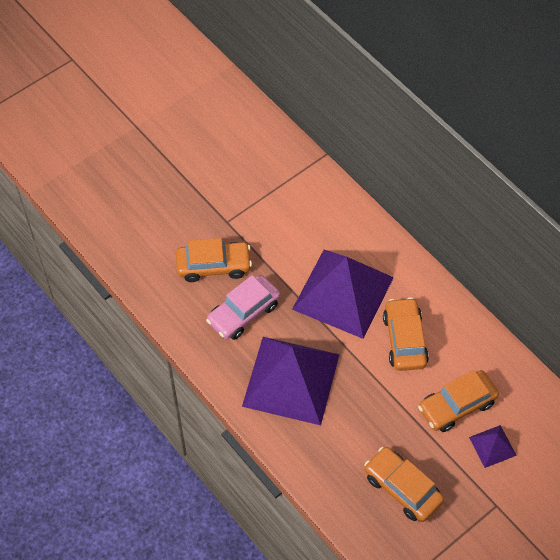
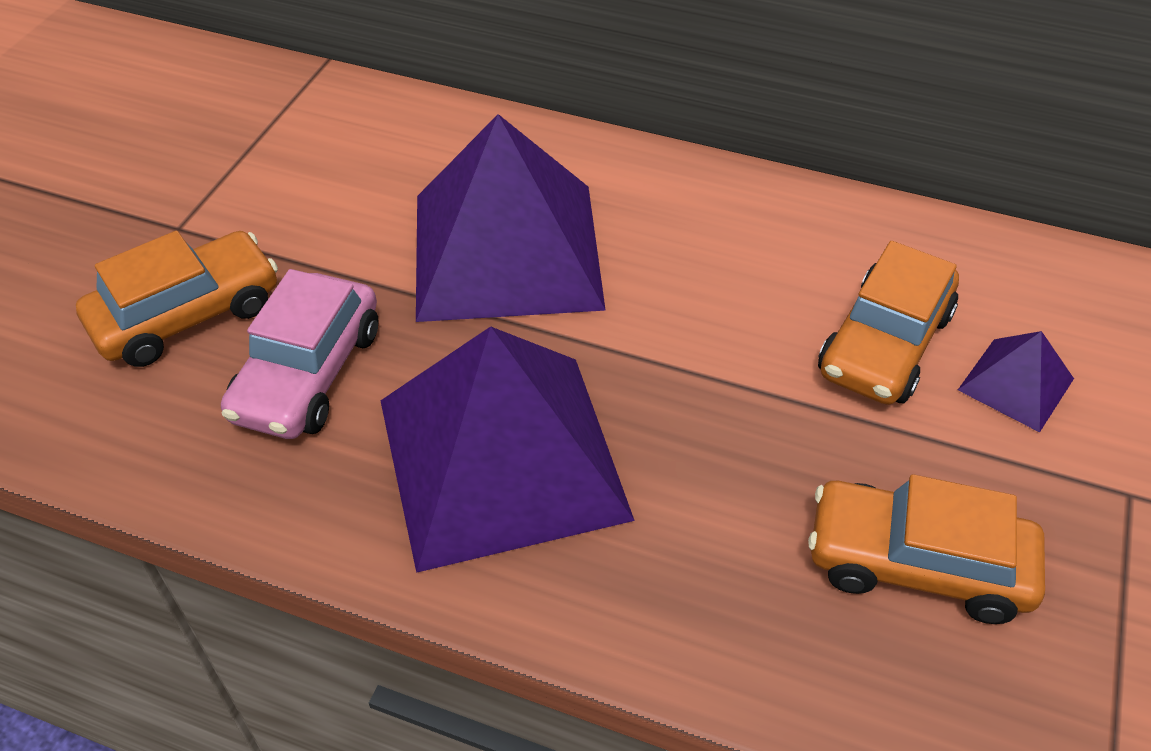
camera: 30 degrees left, 10 degrees down
(404, 340) = (689, 277): orange car -> none

